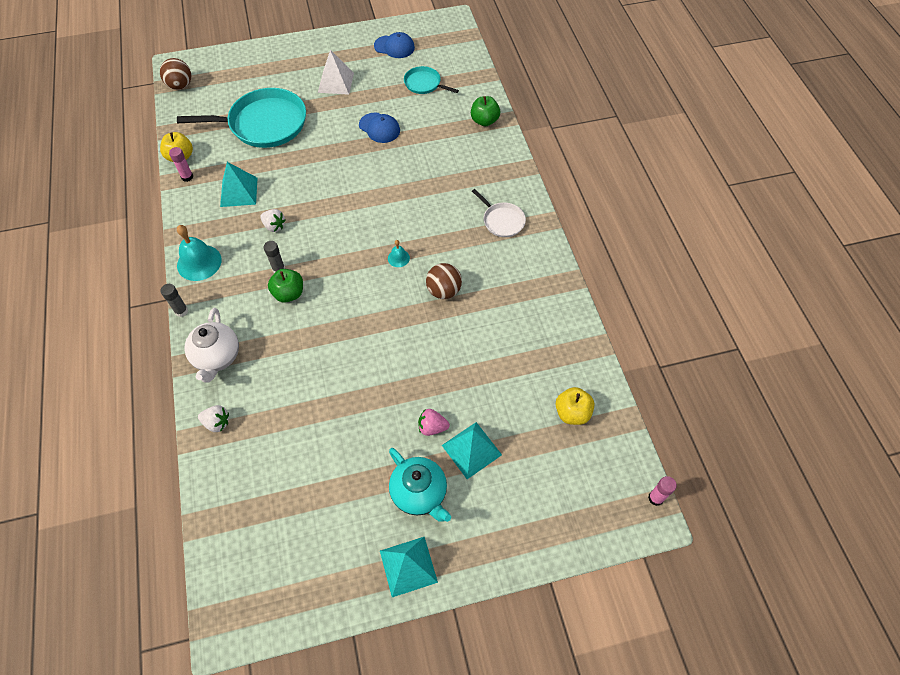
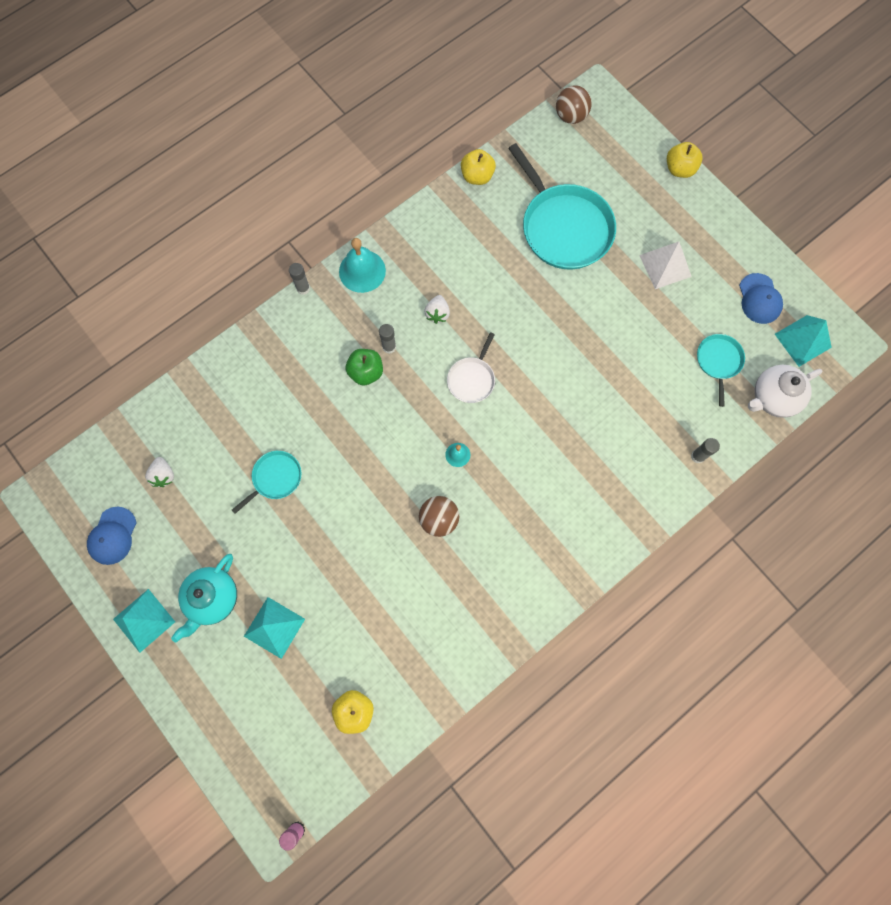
camera: 65 degrees right, 15 degrees up
(187, 177) = (456, 198): pink glue stick -> none
(217, 357) = (270, 348): white teapot -> white teapot (773, 398)
(217, 423) = (208, 386): white strawberry -> white strawberry (163, 475)
(239, 192) = (462, 256): turquoise pyramid -> turquoise pyramid (802, 340)
(271, 47) = (679, 169): none -> yellow apple
(338, 398) = (275, 478): none -> turquoise pan
(379, 128) = (623, 347): blue cap -> blue cap (112, 536)
(432, 427) = (282, 579): pink strawberry -> none
(484, 121) = (698, 456): green apple -> grey glue stick
(502, 221) = (560, 540): white pan -> white pan (472, 379)

